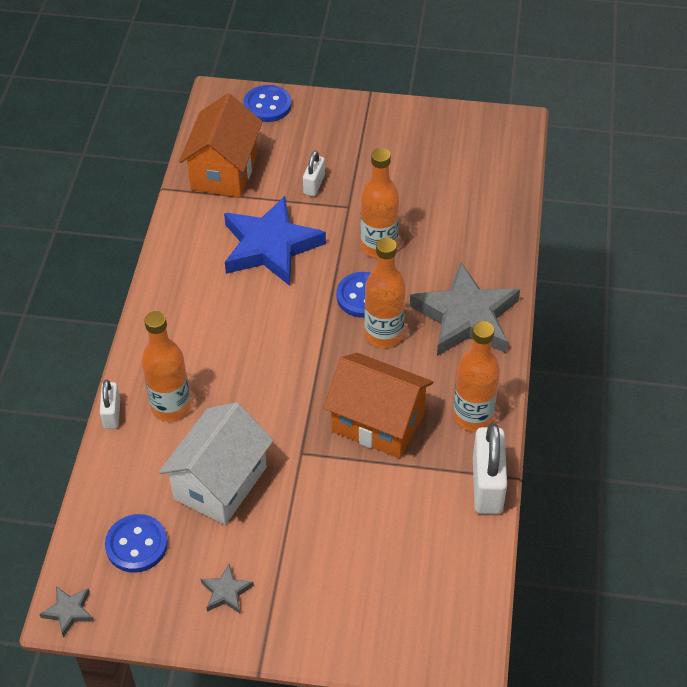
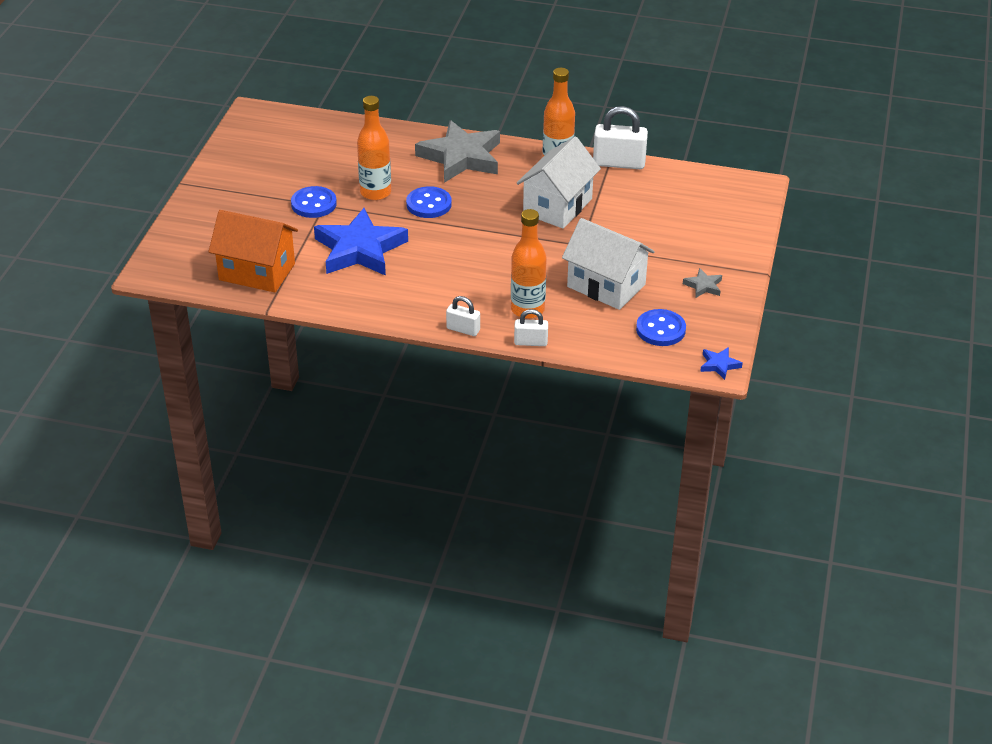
camera: 85 degrees left, 10 degrees down
(69, 611) = (719, 365): grey star -> blue star
(267, 105) = (176, 242): blue button -> blue button (314, 204)
(314, 185) = (291, 221): white padlock -> white padlock (463, 329)
(378, 422) = (557, 206): orange house -> white house
(383, 335) = (471, 197): orange bottle -> none

